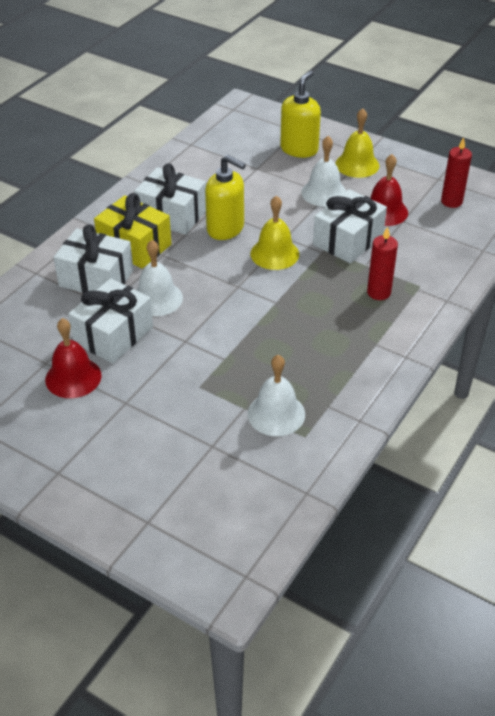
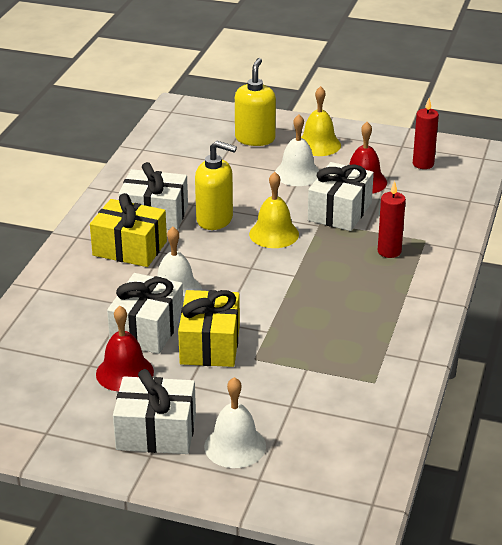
camera: 15 degrees left, 10 degrees down
(96, 278) = (104, 283): white gift -> white gift (156, 432)
(164, 363) = (210, 344): none -> yellow gift
(276, 414) = (339, 368): white bell -> white bell (235, 446)

